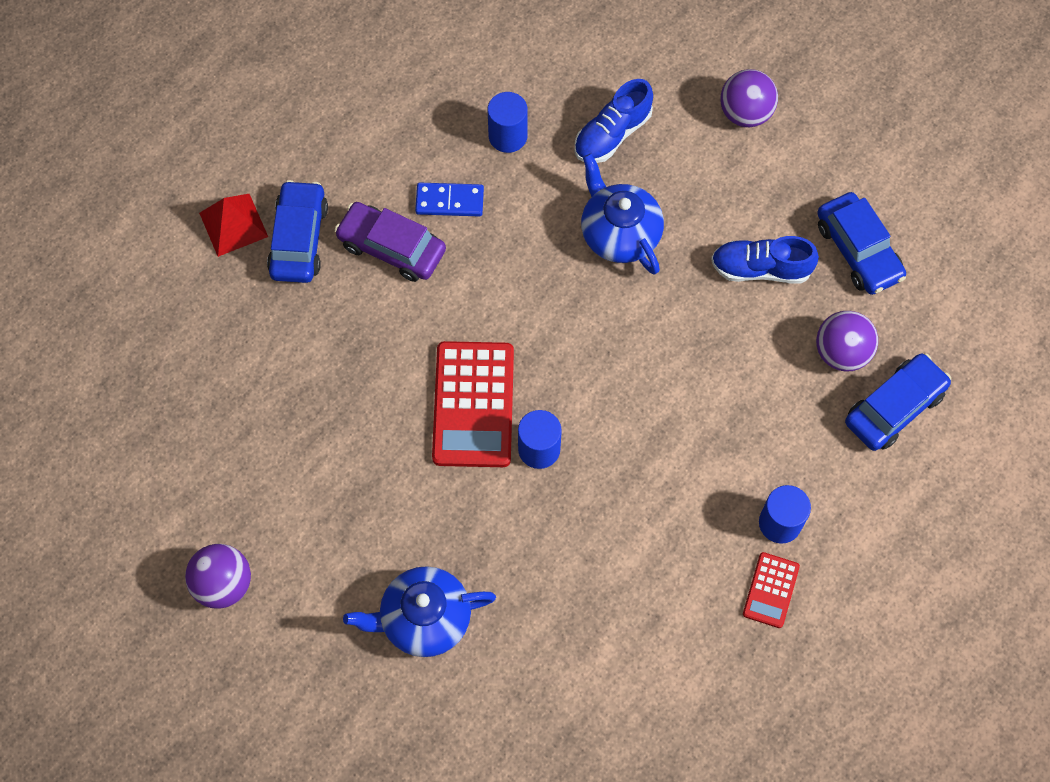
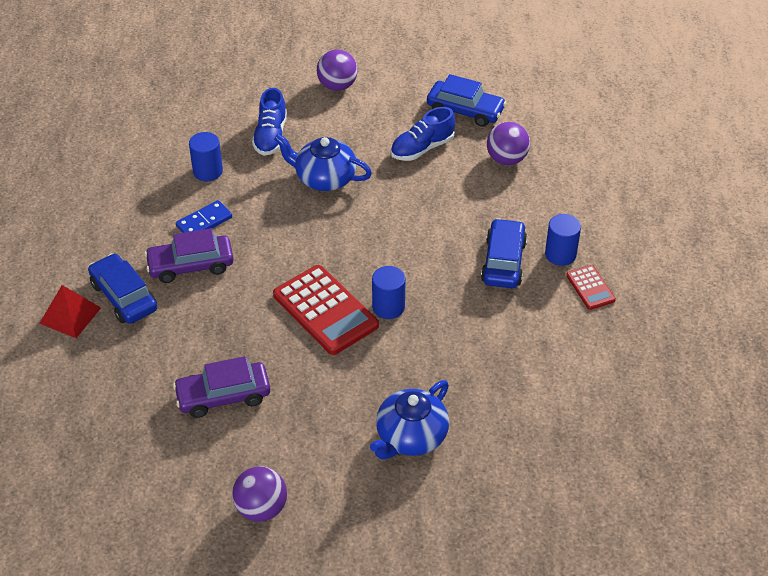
camera: 40 degrees left, 20 degrees down
(293, 430) = (223, 396): none -> purple car
(894, 408) = (561, 166): blue car -> blue car (503, 262)

